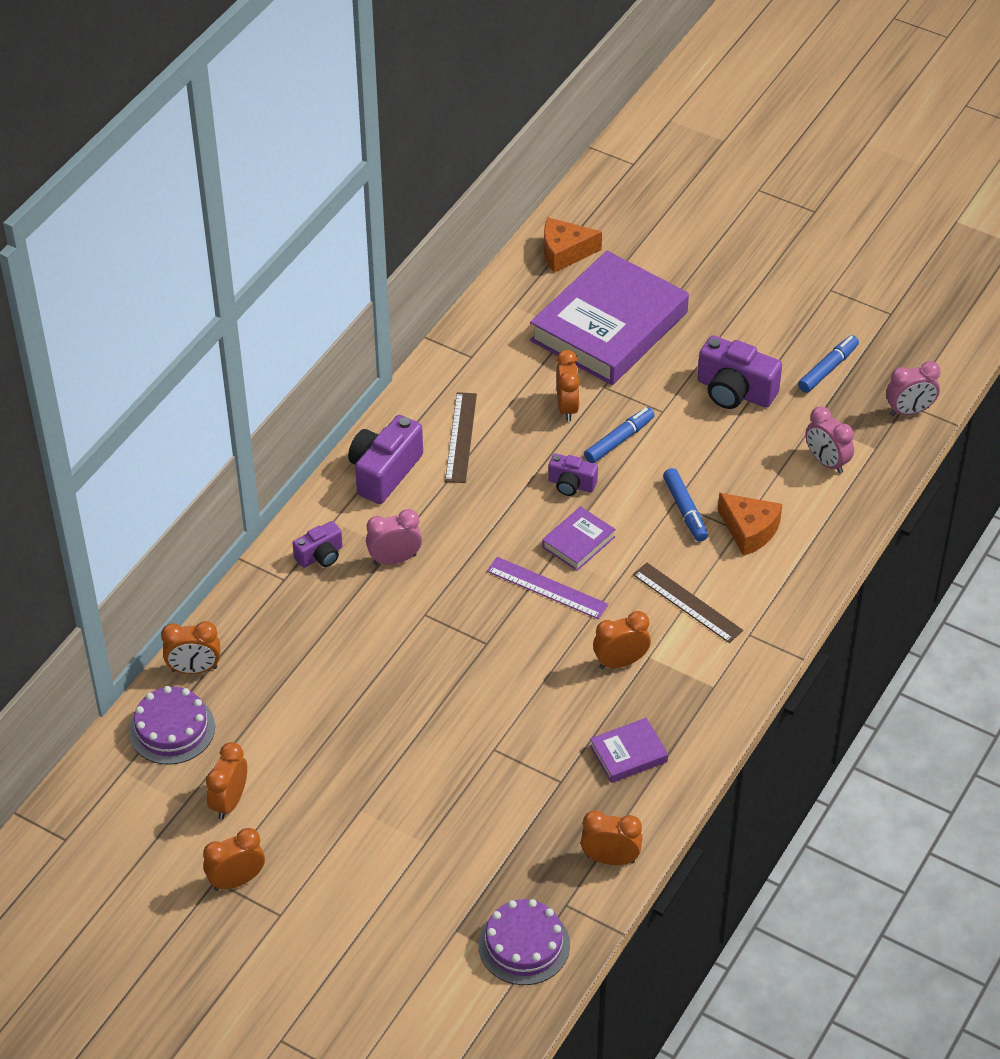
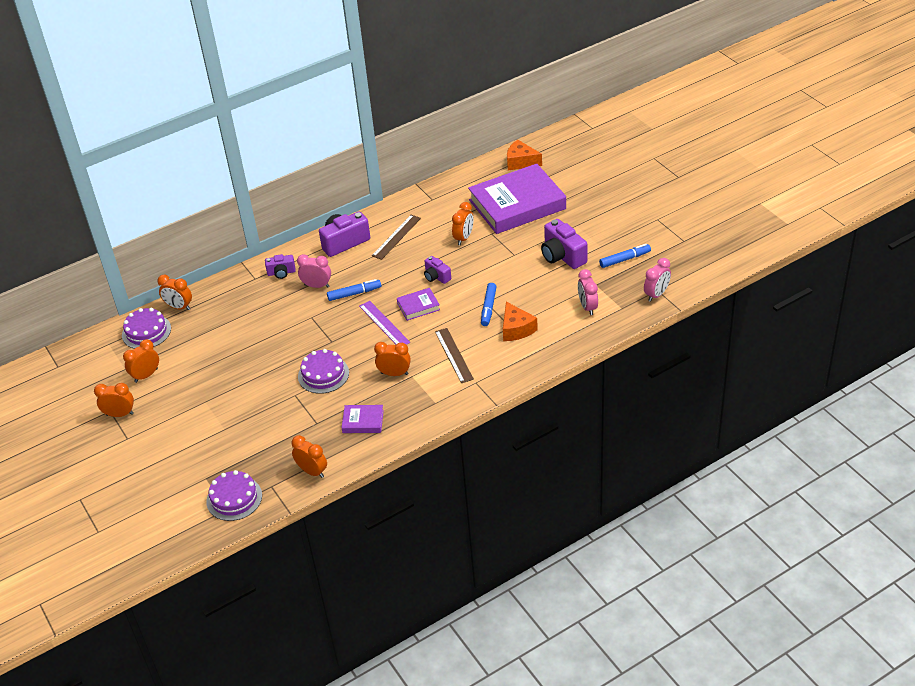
camera: 30 degrees right, 5 degrees down
(513, 701) = (323, 374): none -> purple cake
(619, 440) = (479, 262): blue marker -> blue marker (354, 293)
(909, 411) = (656, 294): pink clock -> pink clock turned 60 degrees counterclockwise

